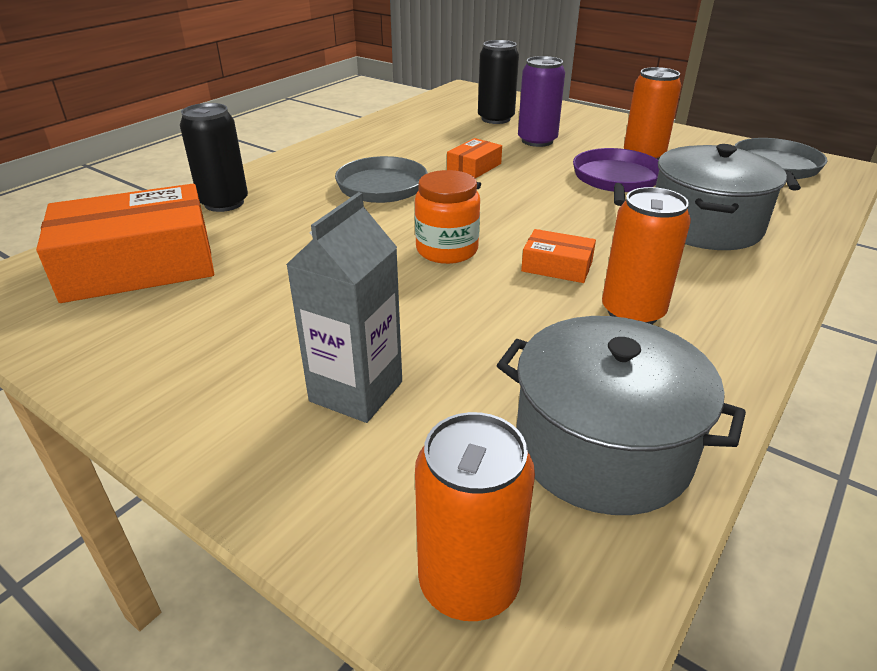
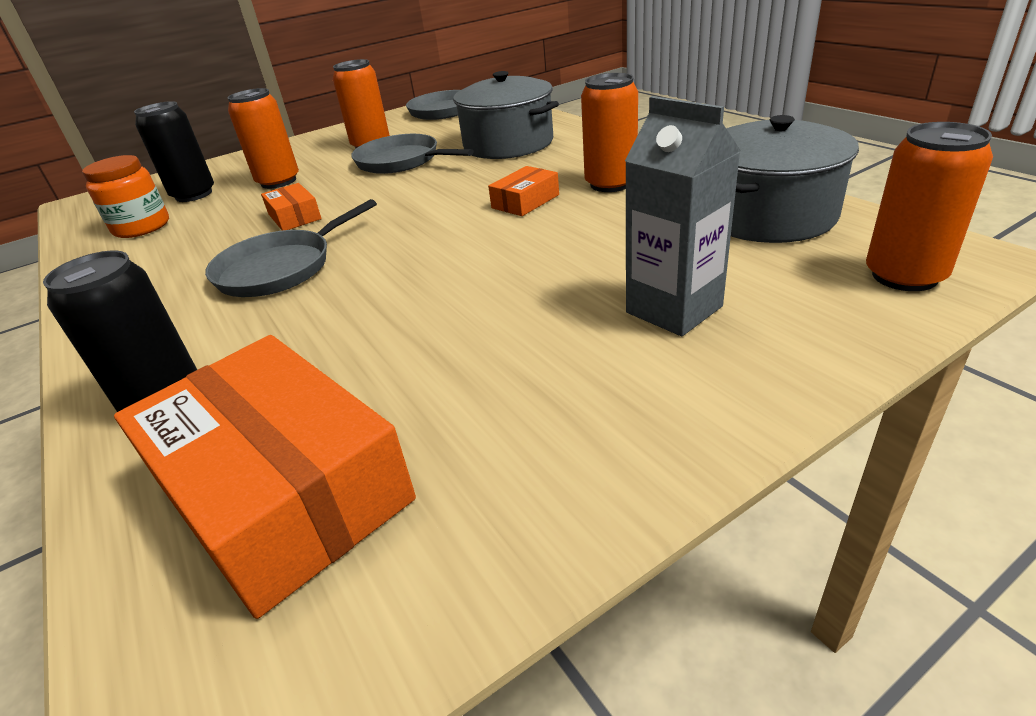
camera: 65 degrees left, 0 degrees up
(139, 265) = (282, 490): orange box -> orange box turned 45 degrees counterclockwise
(447, 250) = (455, 246): orange jar -> orange jar (142, 227)
(537, 141) = (278, 181): purple can -> orange can
(616, 180) = (401, 161): purple pan -> grey pan

